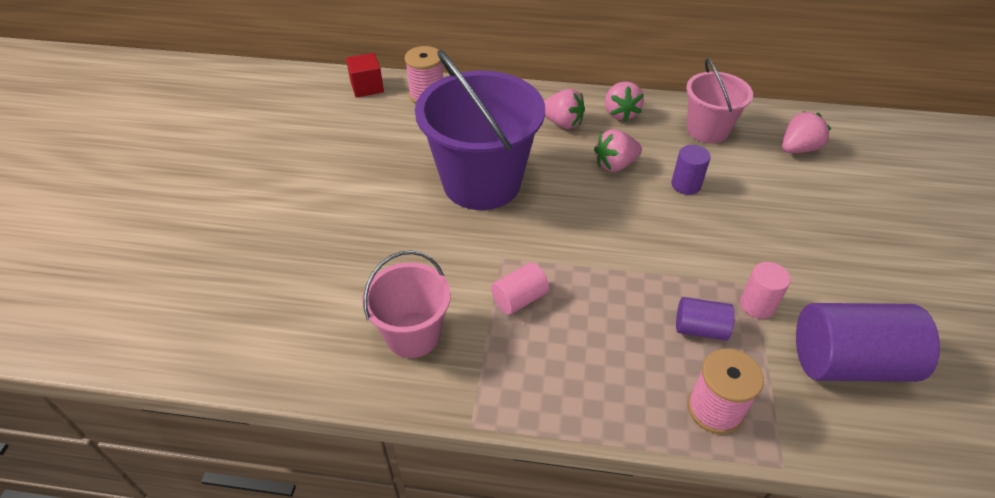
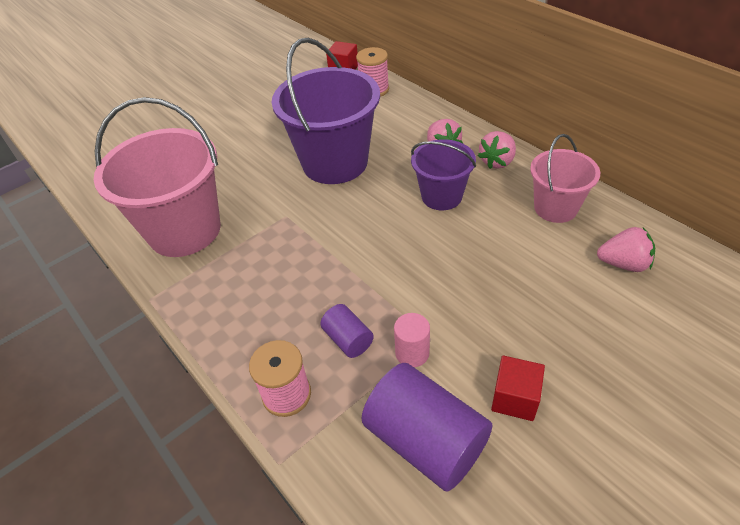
camera: 45 degrees right, 0 degrees up
(413, 334) = (184, 230): pink bucket -> pink bucket, size x1.75
(519, 299) = (263, 246): pink cylinder -> none
(615, 165) = (441, 196): pink strawberry -> purple bucket
(686, 185) = (477, 238): purple cylinder -> none
(857, 288) = (515, 398): none -> red cube

